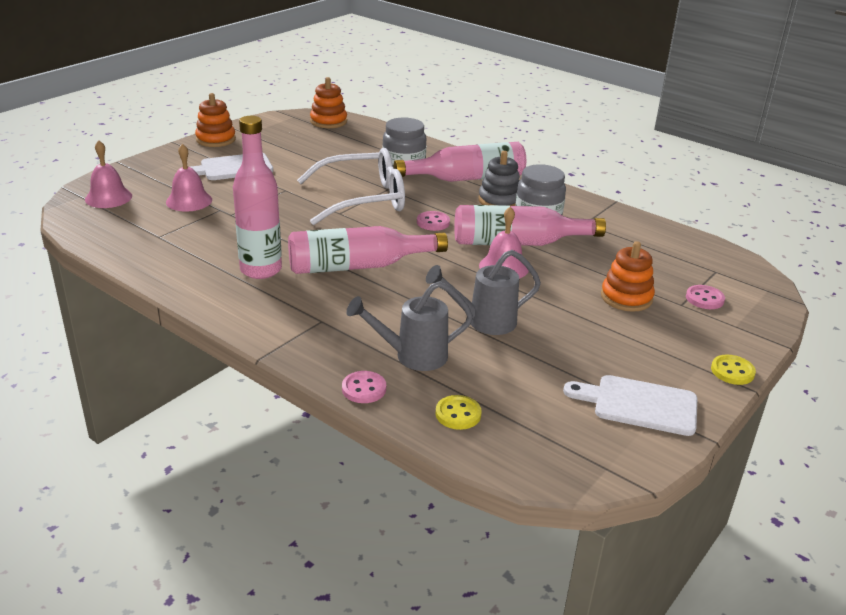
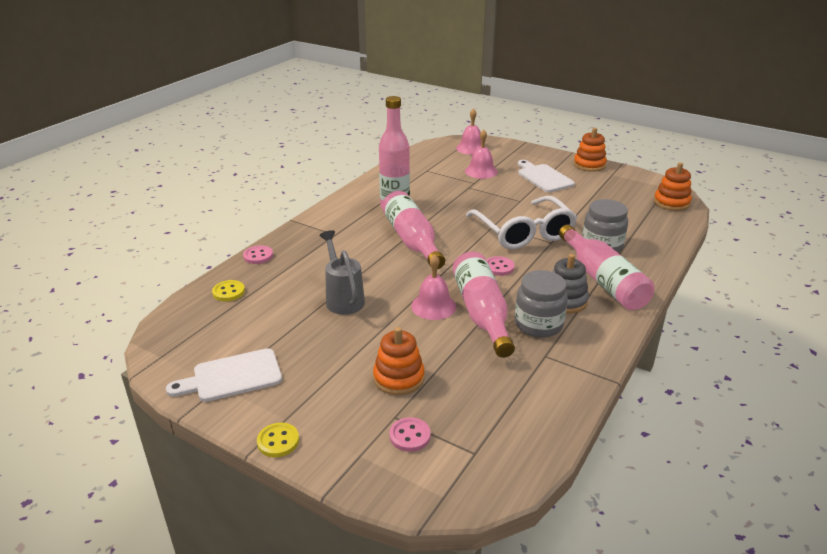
camera: 85 degrees right, 0 degrees up
(412, 356) = (295, 270): grey watering can -> none
(639, 404) = (232, 376): white cutting board -> white cutting board turned 120 degrees counterclockwise

